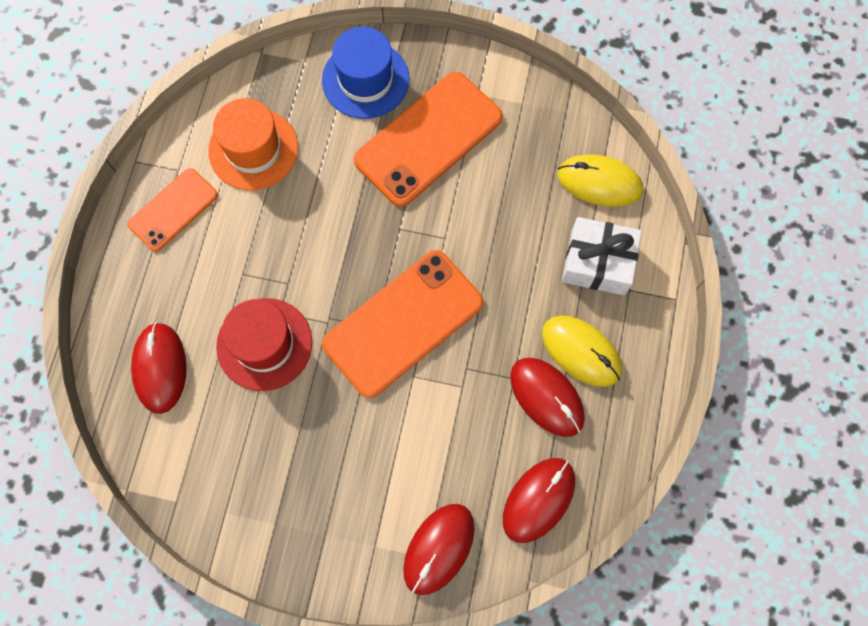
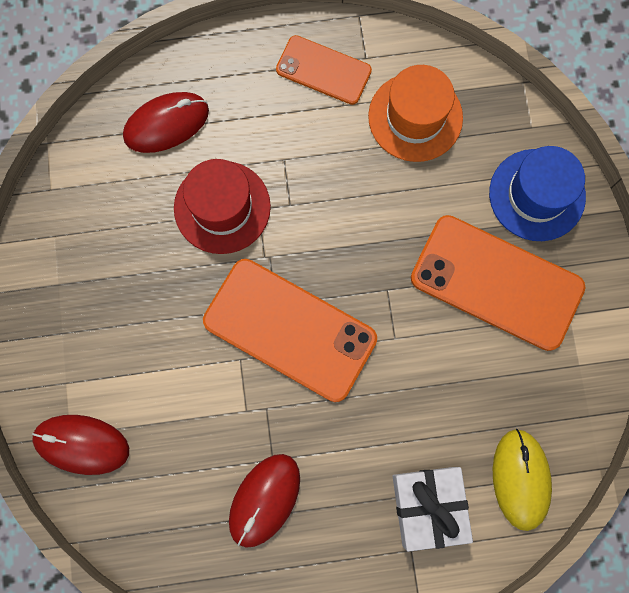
camera: 70 degrees right, 5 degrees up
(538, 500) = (159, 526): red mouse -> none
(581, 351) = (325, 520): yellow mouse -> none

